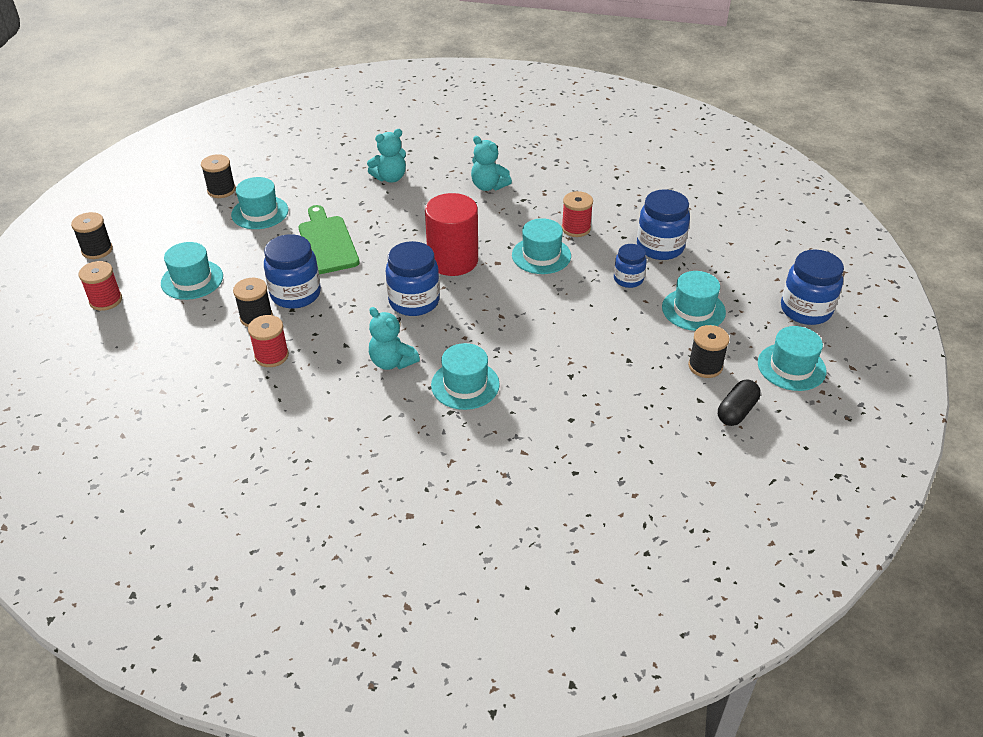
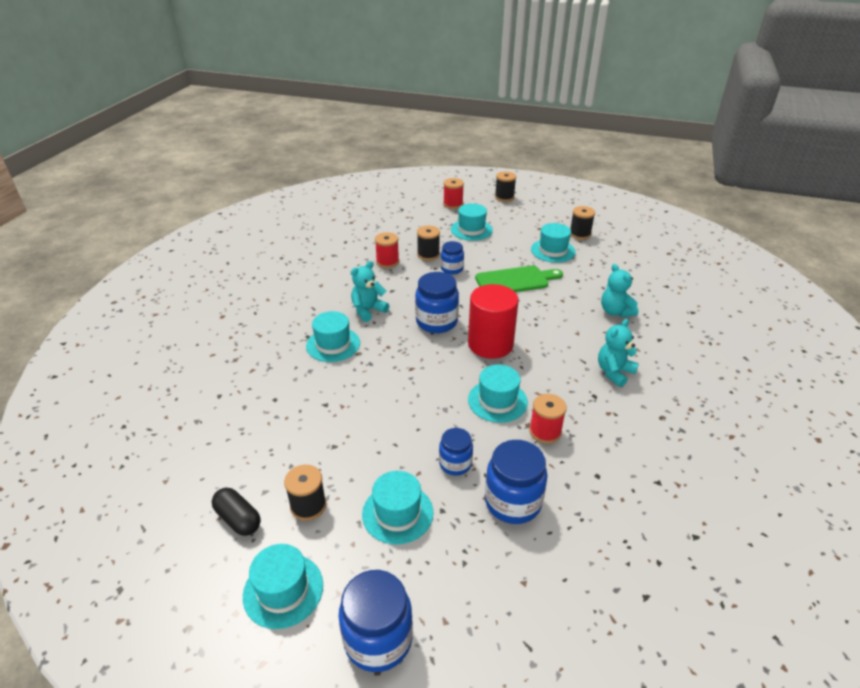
camera: 95 degrees right, 5 degrees down
(295, 294) = (452, 269): blue jar -> blue jar, size x0.61

